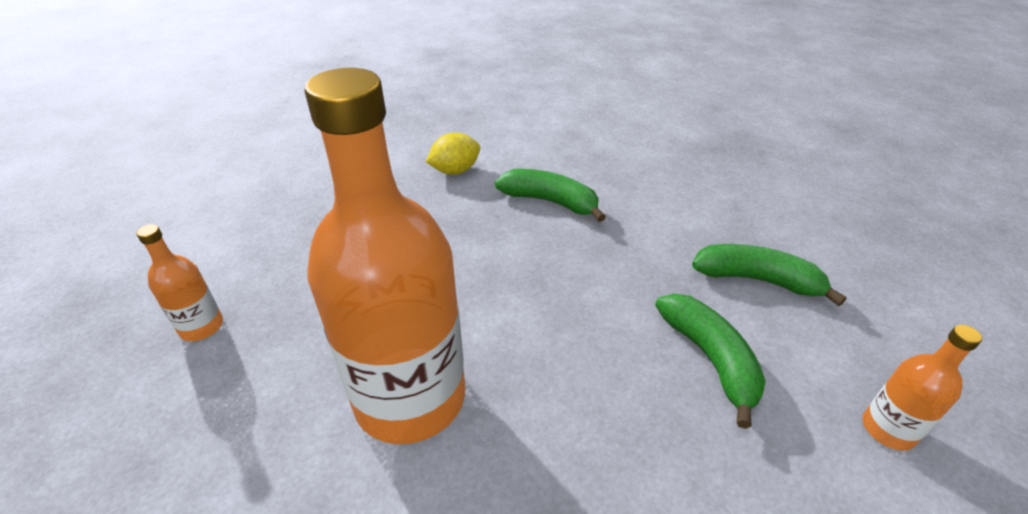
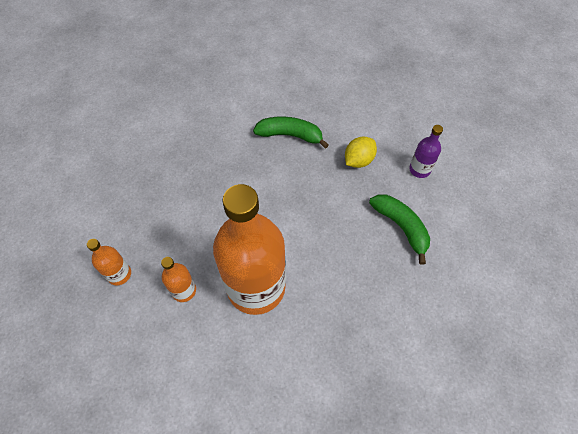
camera: 15 degrees left, 20 degrees up
(455, 171) = (220, 121): yellow lemon -> yellow lemon (358, 160)
(757, 280) = (419, 169): green banana -> purple bottle
(888, 429) = (486, 246): orange bottle -> orange bottle (184, 290)

